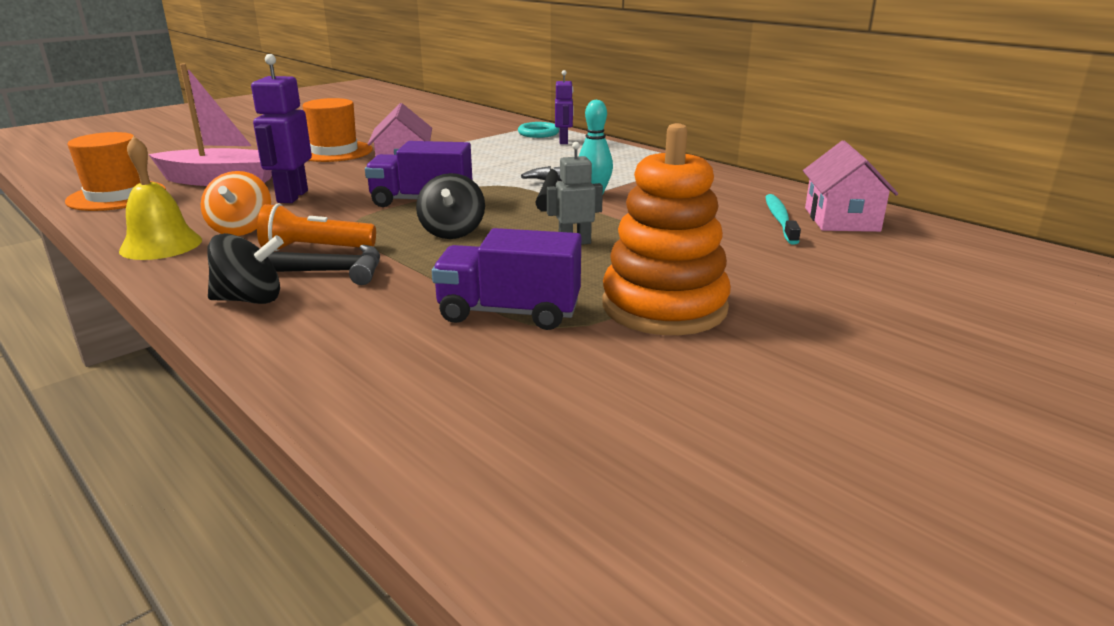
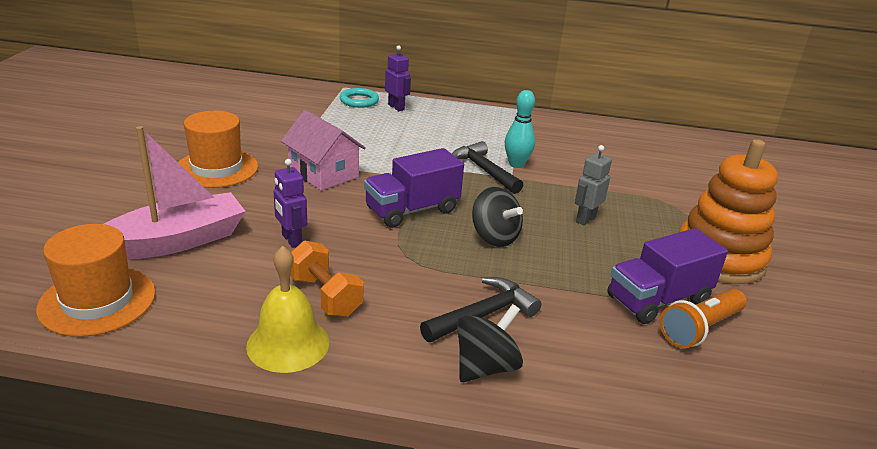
camera: 40 degrees left, 5 degrees up
(241, 229) = (325, 296): orange spinning top -> orange dumbbell
(292, 196) = (291, 240): purple robot -> purple robot, size x0.64
(315, 249) = (430, 294): orange flashlight -> orange flashlight (700, 329)
(780, 220) = (654, 157): turquoise toothbrush -> none
(841, 219) = (681, 147): pink house -> none

